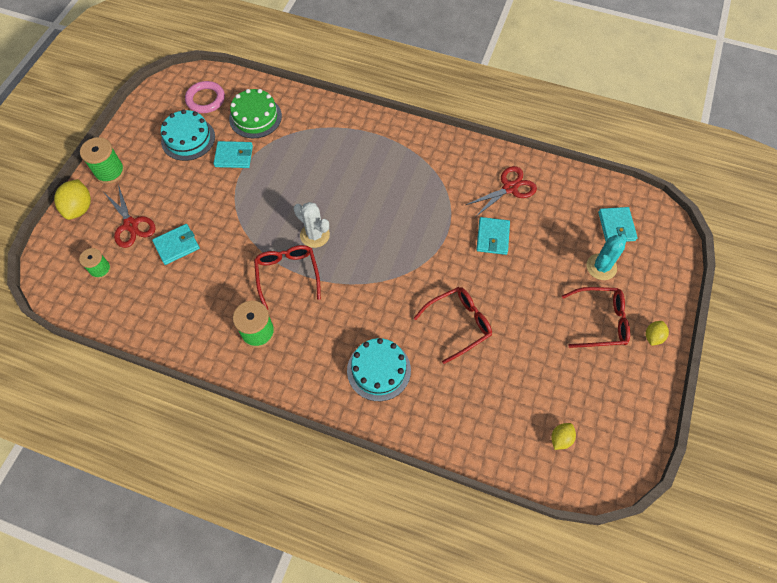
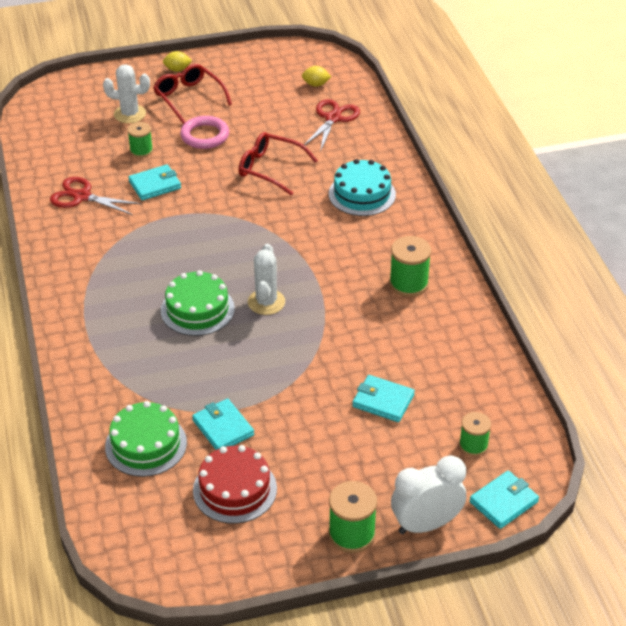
camera: 125 degrees left, 20 degrees down
(79, 208) = (426, 524): yellow lemon -> white clock
(131, 225) = (398, 458): red scissors -> red scissors (333, 118)
(188, 139) = (235, 489): turquoise cake -> red cake
(205, 99) = (156, 515): pink ring -> pink ring (205, 136)
(287, 275) = (331, 297): red glasses -> none
(340, 194) = (197, 309): none -> green cake
(543, 250) = (141, 151): none -> green spool
(601, 267) = (130, 114): turquoise cactus -> white cactus
(616, 226) = (73, 119): turquoise wallet -> turquoise wallet (503, 502)

